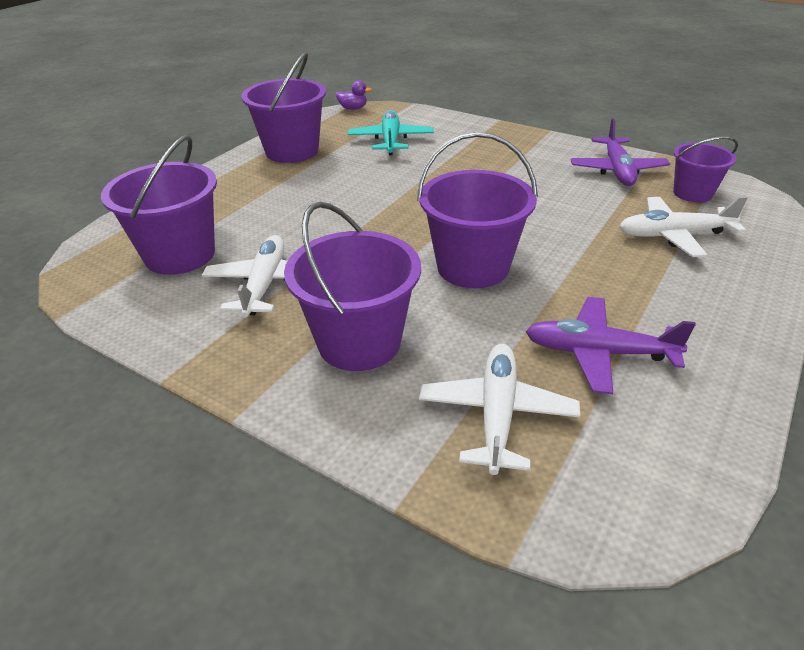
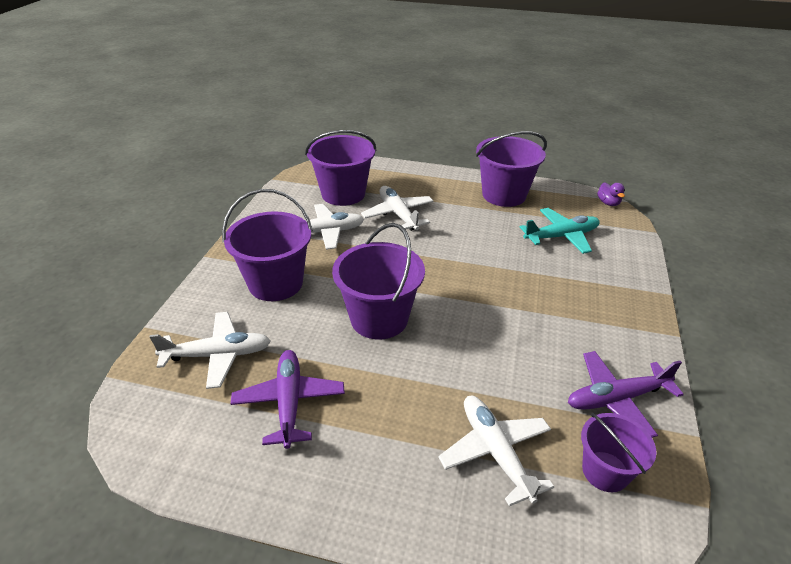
camera: 70 degrees right, 0 degrees up
(272, 221) = (398, 214): none -> white plane

